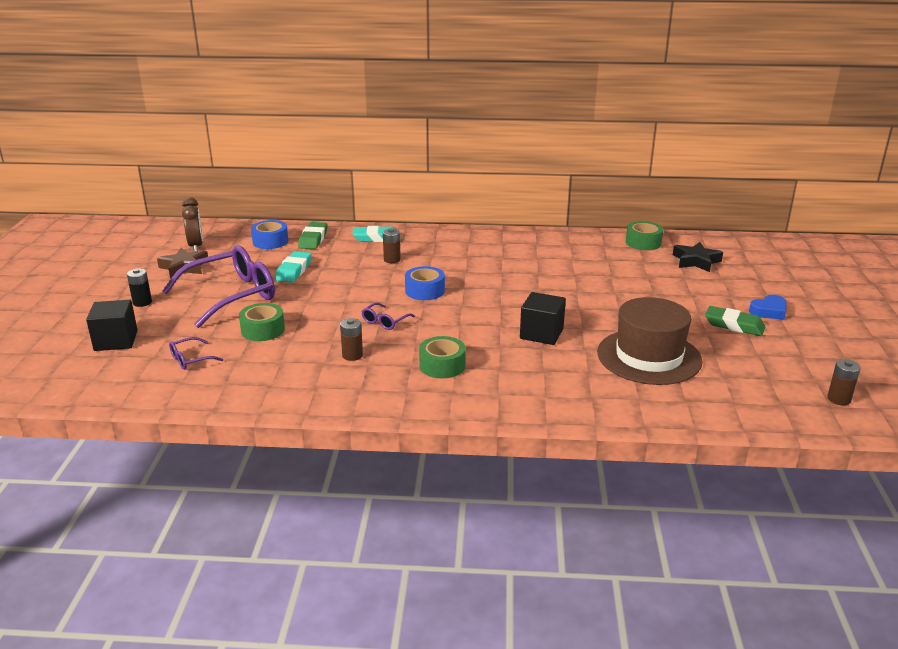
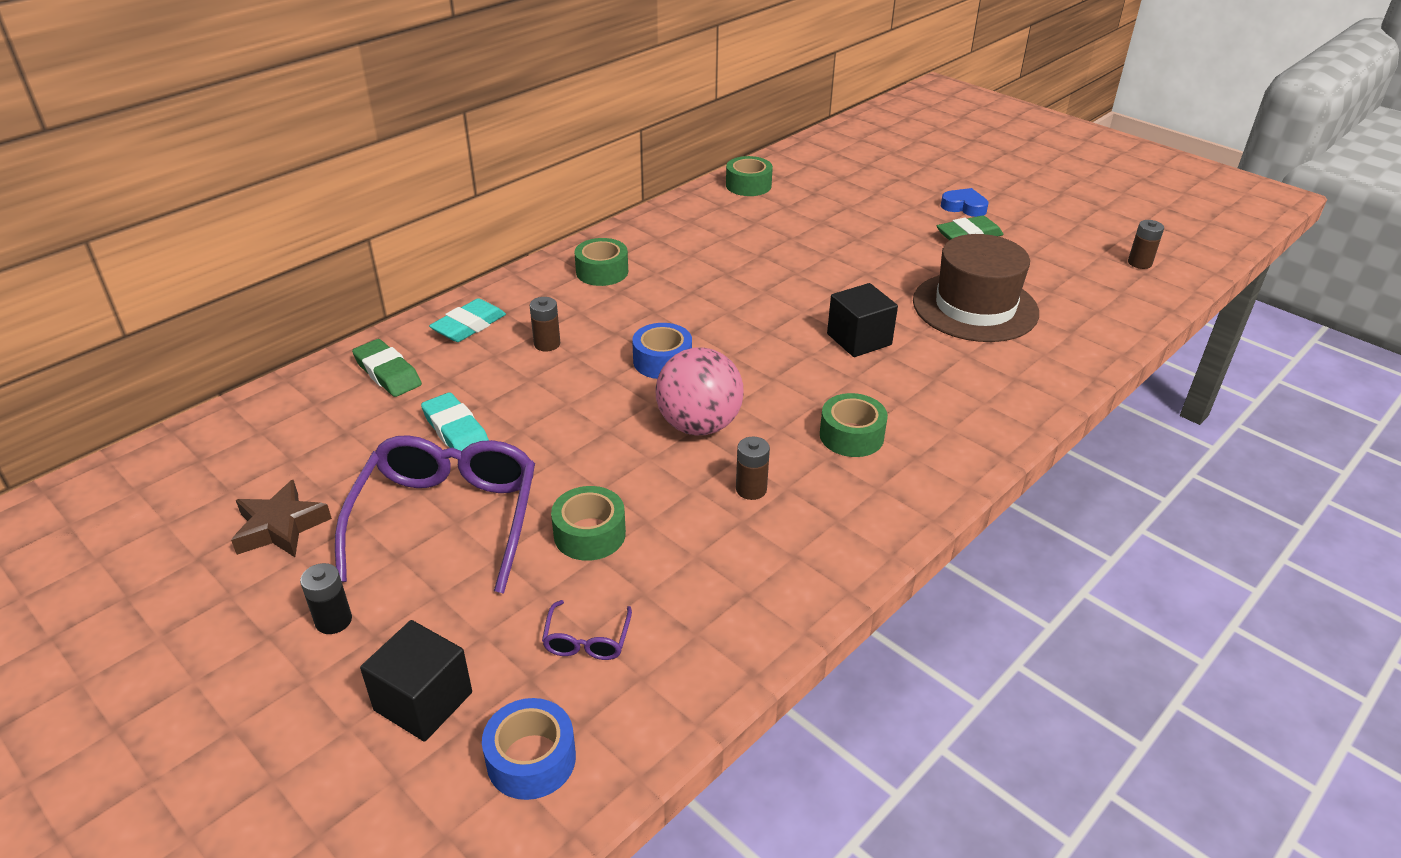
camera: 50 degrees left, 10 degrees up
(196, 246) = (225, 485): brown clock -> none
(270, 241) = (332, 411): blue tape -> blue tape (531, 759)
(385, 321) = (699, 425): purple glasses -> pink ball
(477, 245) = (602, 272): none -> green tape
(696, 261) = (826, 184): black star -> none
(769, 311) = (964, 207): blue heart -> blue heart turned 75 degrees counterclockwise

